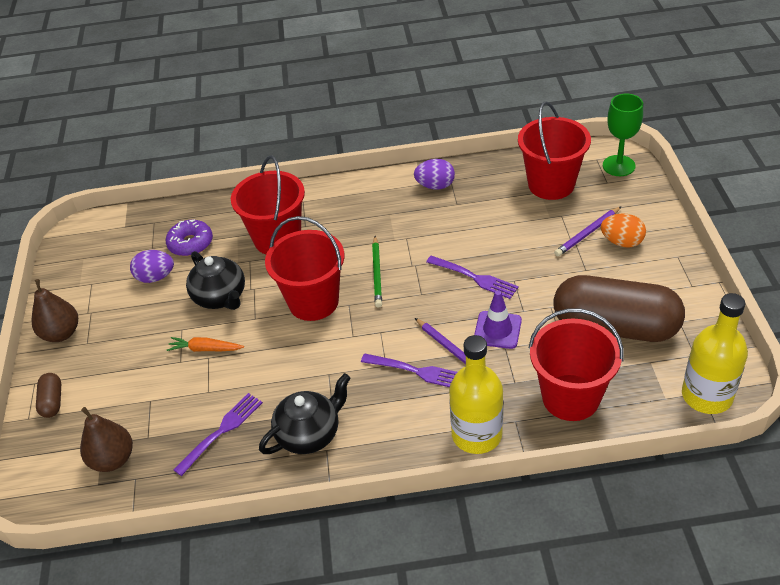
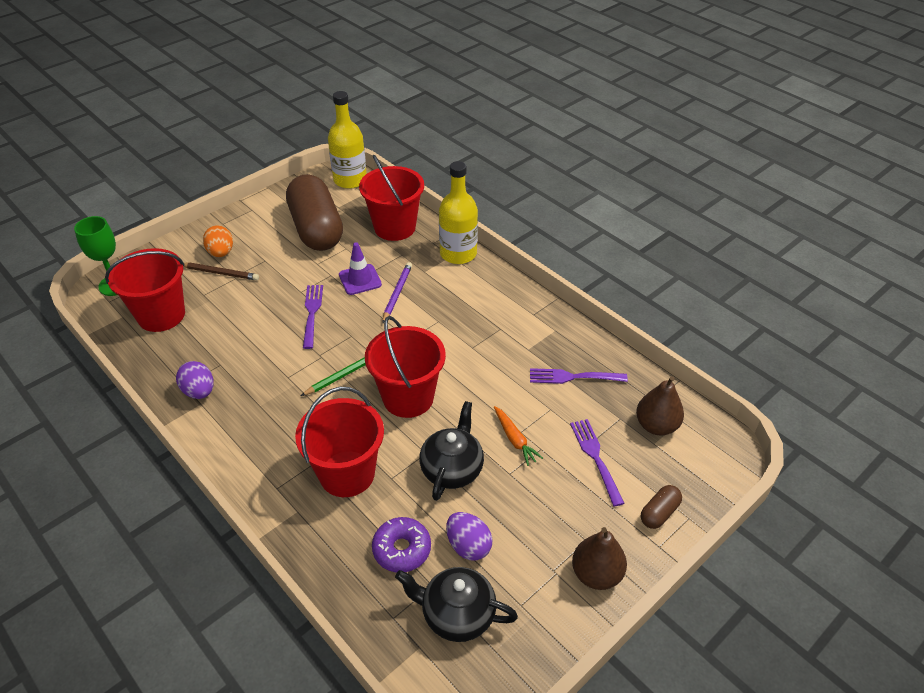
camera: 130 degrees left, 0 degrees up
(310, 434) = (530, 329): black teapot -> black teapot (456, 614)
(416, 371) = (431, 302): purple fork -> purple fork (596, 458)
(587, 233) = (220, 273): purple pencil -> brown pencil

